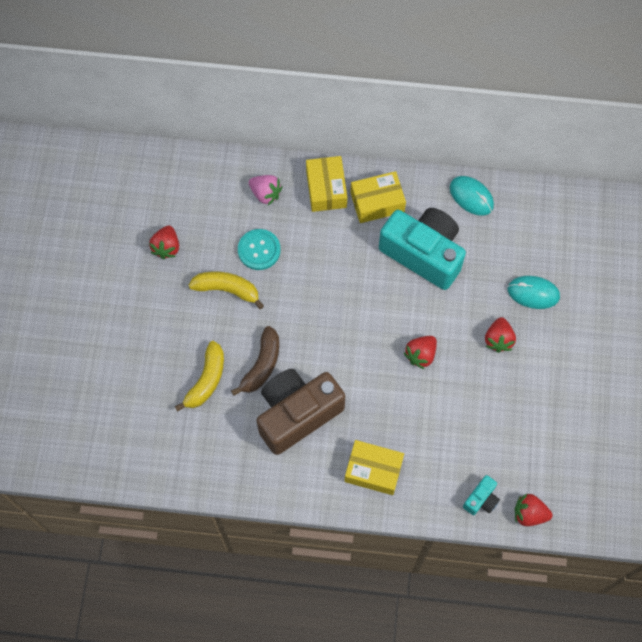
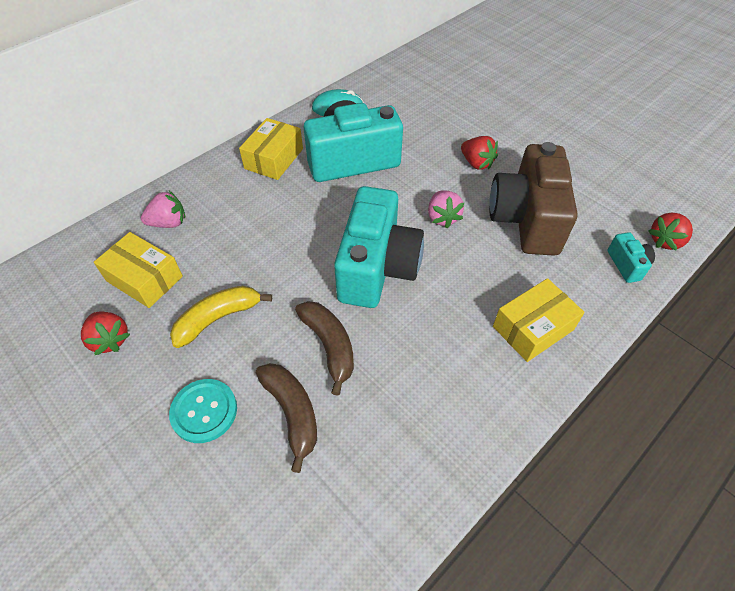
camera: 50 degrees left, 15 degrees down
(206, 380) = (292, 413): yellow banana -> brown banana
(259, 250) = (212, 264): turquoise button -> turquoise button (204, 411)
(297, 414) = (413, 352): brown camera -> brown camera (526, 219)
(326, 189) = (220, 181): yellow box -> yellow box (144, 278)
(341, 346) = (377, 267): none -> turquoise camera
(420, 355) = (442, 217): red strawberry -> pink strawberry
(533, 293) = (455, 122): turquoise mouse -> none

